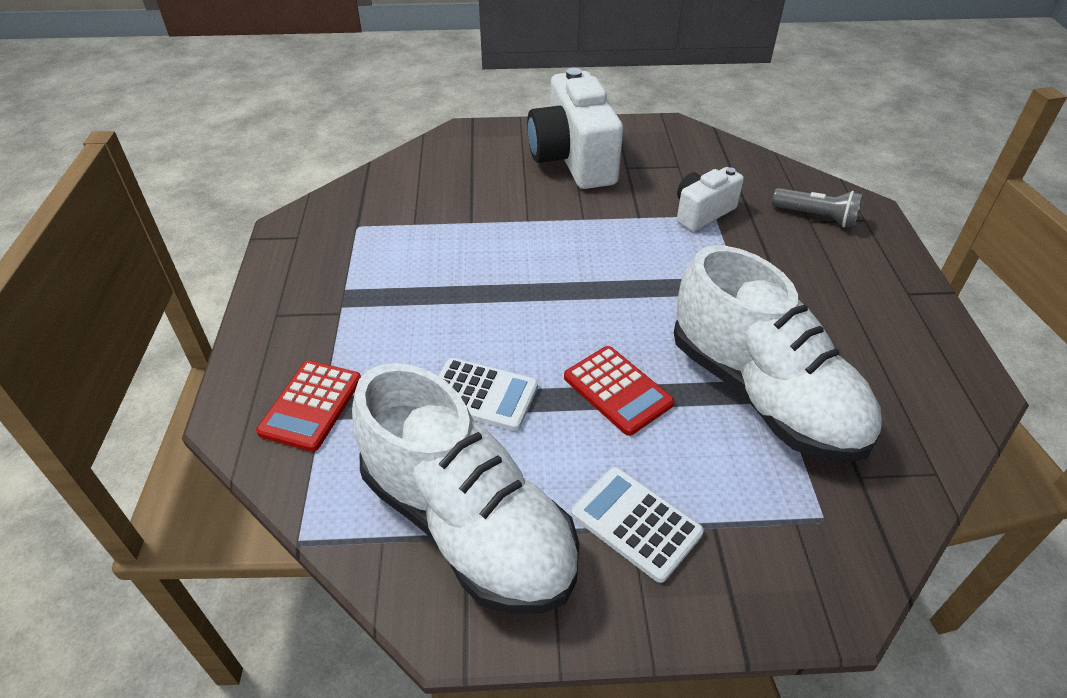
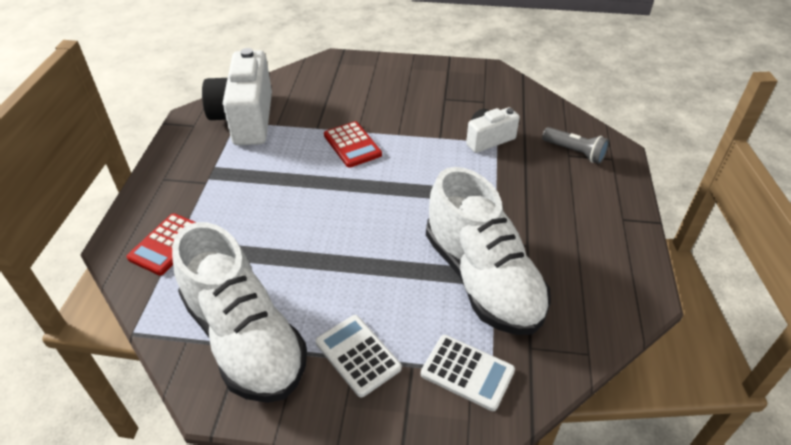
camera: 10 degrees right, 0 degrees up
(482, 395) = (283, 252): white calculator -> white calculator (467, 372)
(573, 160) = (406, 89): white camera -> white camera (245, 119)
(617, 390) = (378, 262): red calculator -> red calculator (352, 145)

